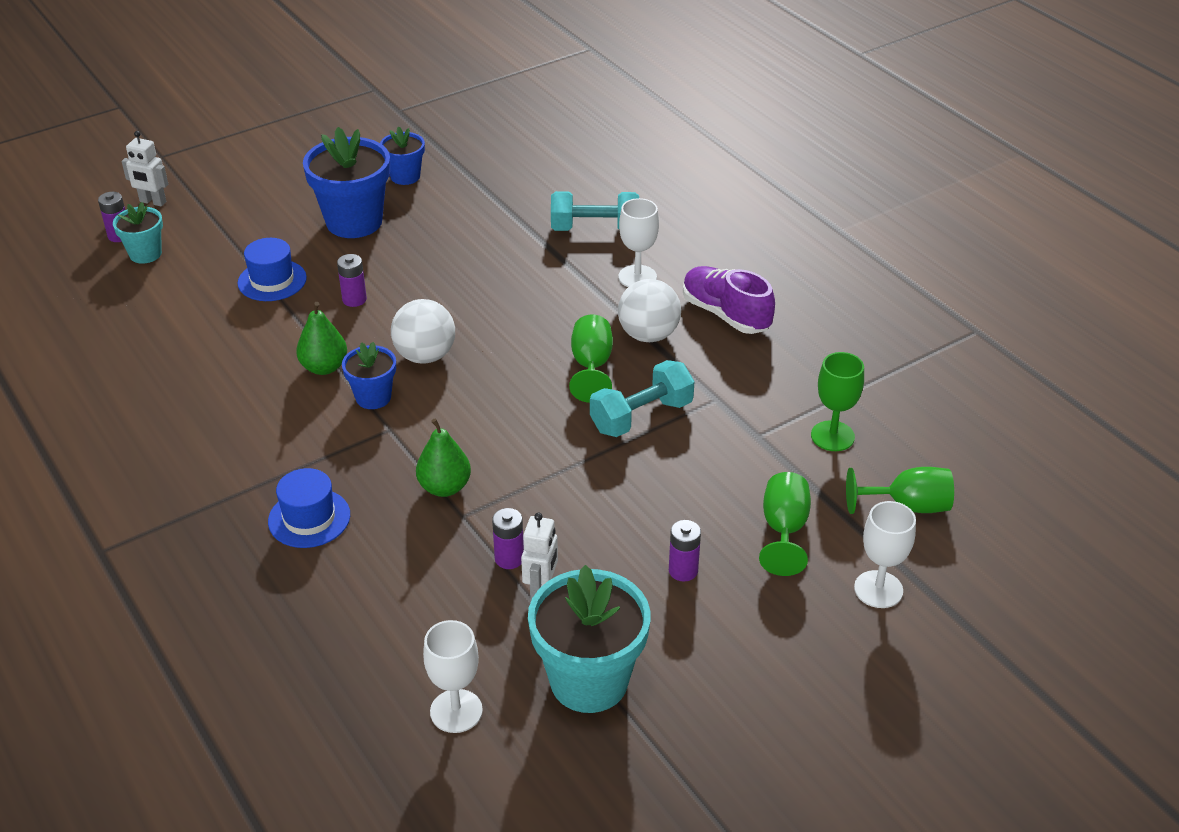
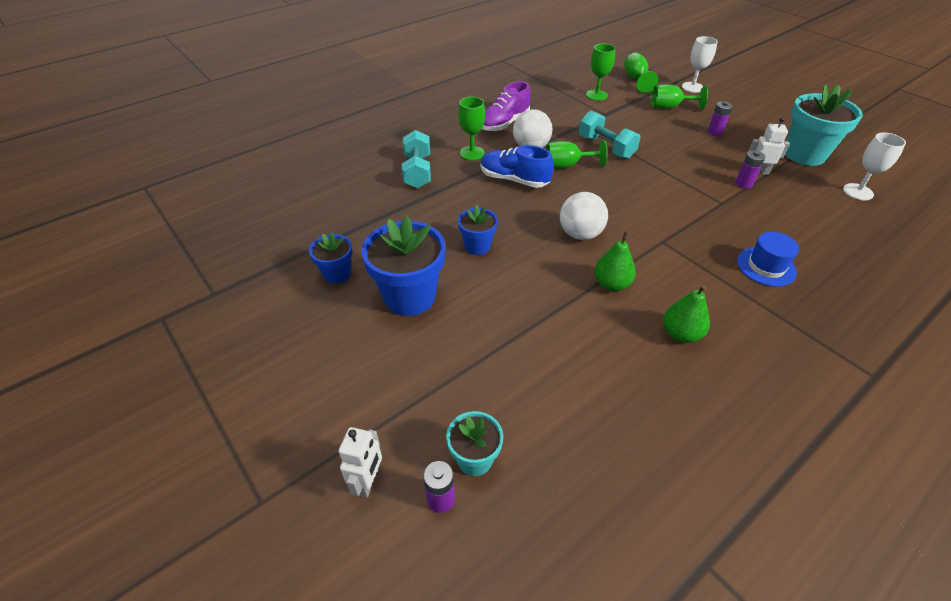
camera: 95 degrees left, 5 degrees up
(272, 280) = (505, 338): blue hat -> none
(354, 299) = (522, 280): purple battery -> none
(373, 397) = (634, 253): blue flower pot -> blue flower pot (477, 246)
(444, 487) = (703, 212): green pear -> green pear (680, 334)
(561, 311) = (514, 180): none -> blue shoe
(637, 277) = (472, 153): white goblet -> green goblet

